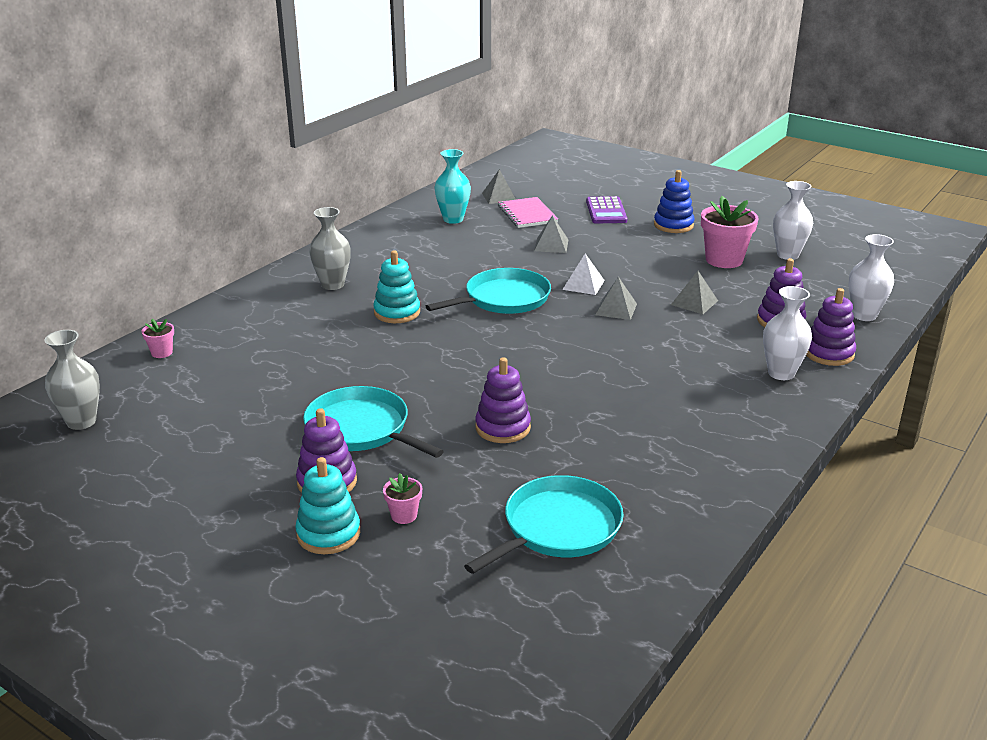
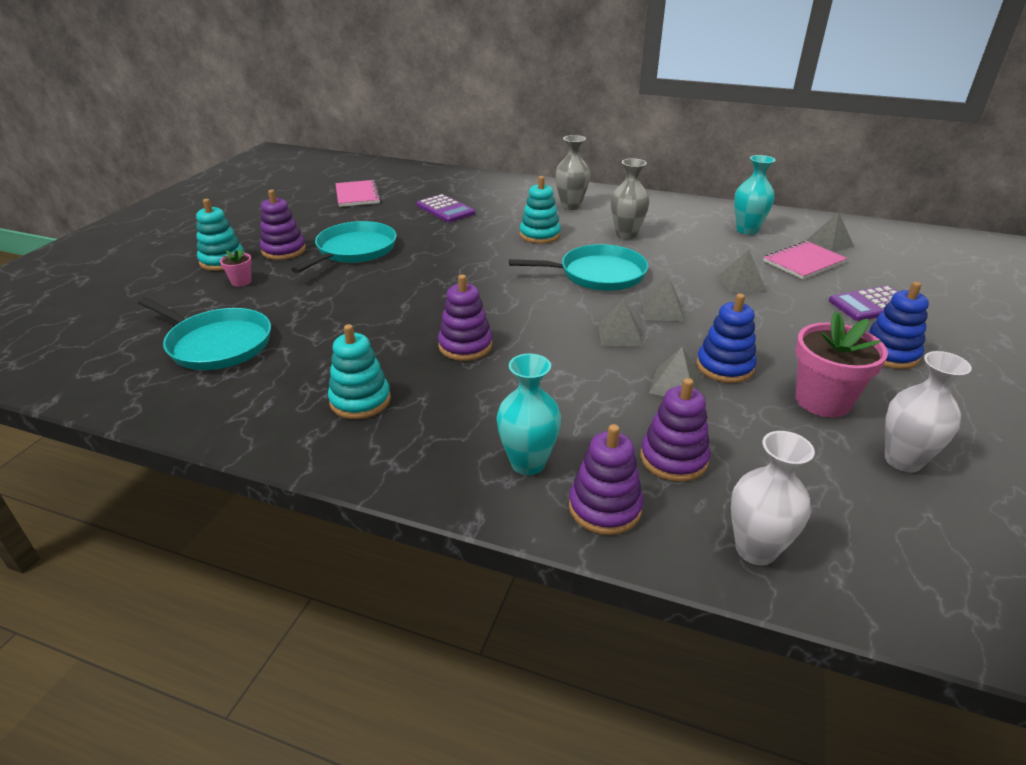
camera: 75 degrees right, 5 degrees up
(81, 422) = (348, 176): grey vase -> grey vase (626, 234)
(162, 352) = (437, 177): pink flower pot -> none
(172, 417) = (357, 195): none -> pink notebook
(280, 358) = (445, 209): none -> purple calculator
(503, 299) = (597, 274): turquoise pan -> turquoise pan turned 45 degrees counterclockwise
(503, 428) = (365, 302): purple stacking toy -> purple stacking toy (465, 346)
(583, 285) = (662, 310): white pyramid -> grey pyramid
(675, 280) = (724, 367): none -> blue stacking toy
(688, 440) = (360, 400): none -> turquoise stacking toy
(781, 373) = (528, 463): white vase -> turquoise vase

